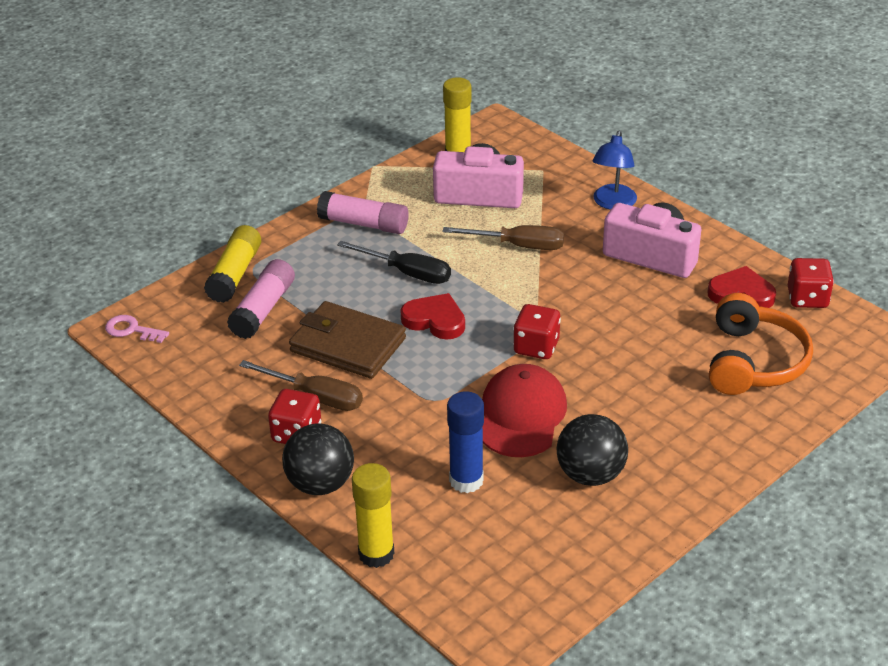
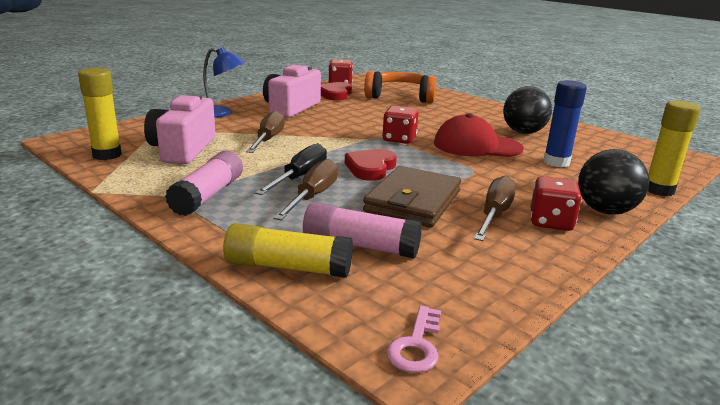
camera: 95 degrees left, 15 degrees down
(360, 282) = (313, 196): none -> brown screwdriver

